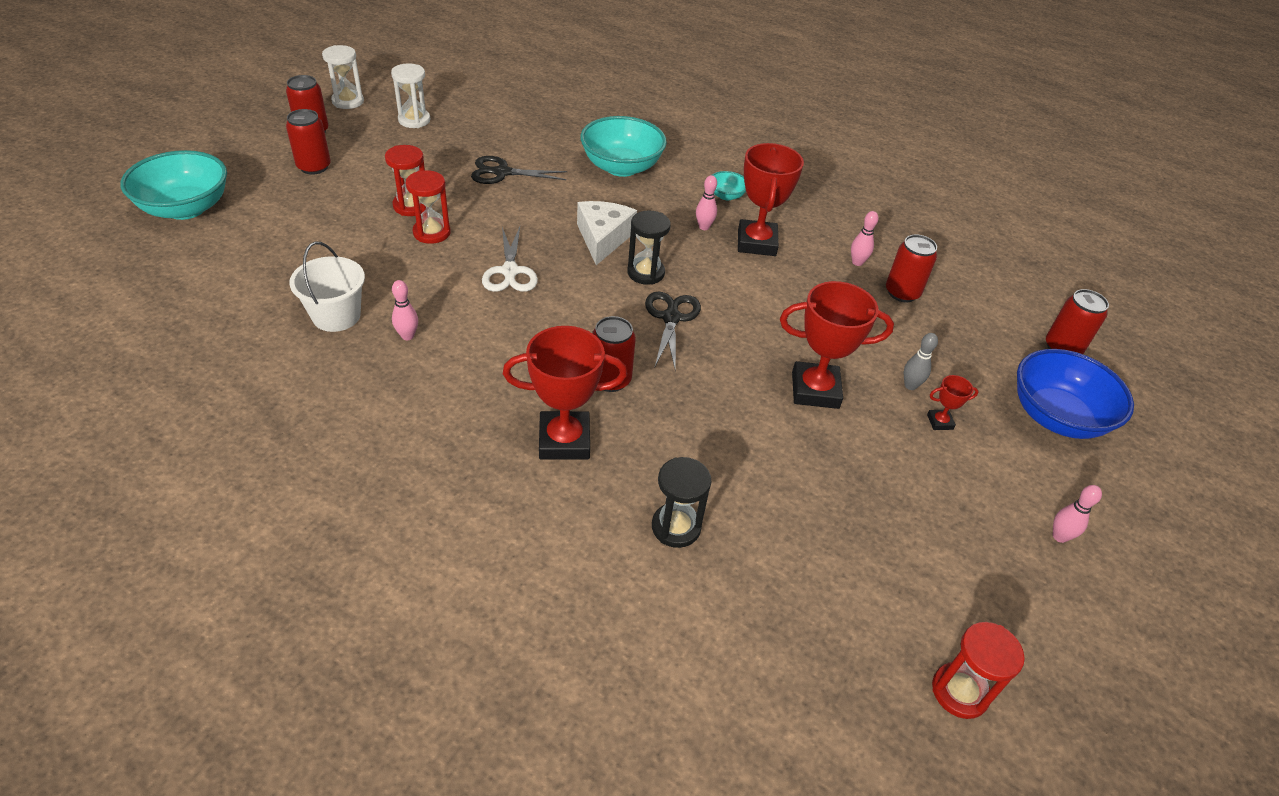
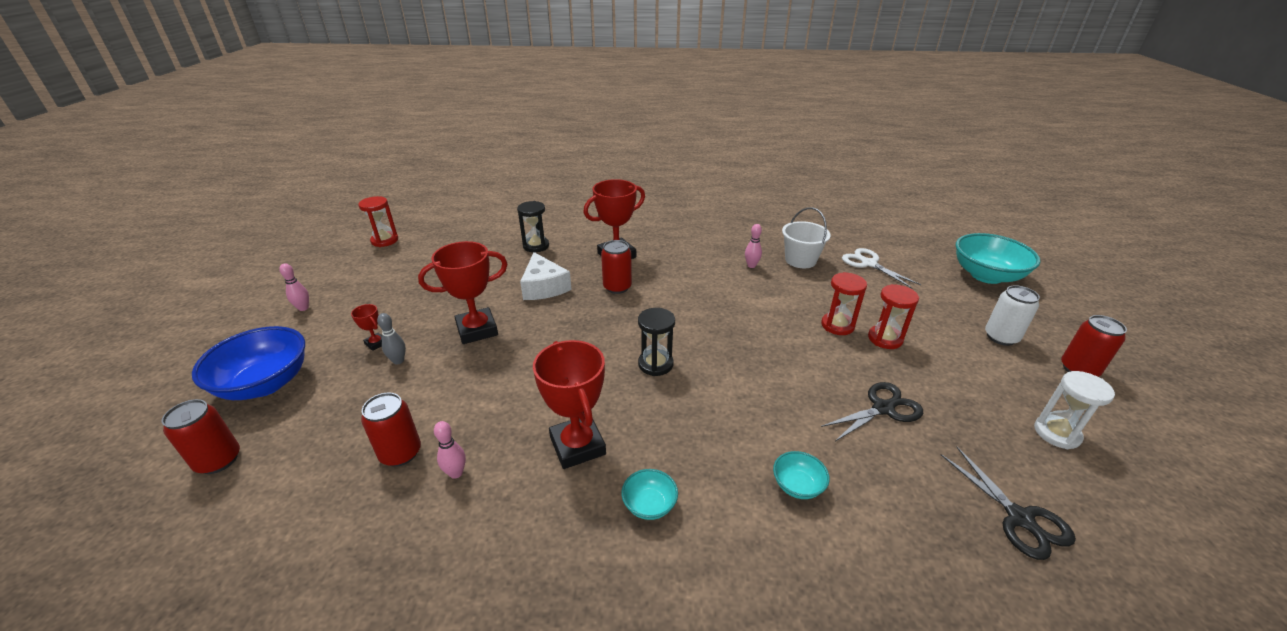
camera: 155 degrees right, 10 degrees down
(314, 167) = (1001, 337): red can -> white can
(348, 101) = (1145, 423): white hourglass -> none
(510, 271) = (749, 322): white scissors -> white scissors (869, 264)
(603, 238) = (718, 380): white cheese -> white cheese (544, 287)
(621, 167) = (797, 485): turquoise bowl -> turquoise bowl, size x0.47
(671, 318) = (608, 337): black scissors -> black scissors (1019, 518)
(704, 227) = (642, 439): pink bowling pin -> none
(940, 422) = (376, 343): red trophy -> red trophy turned 75 degrees clockwise

